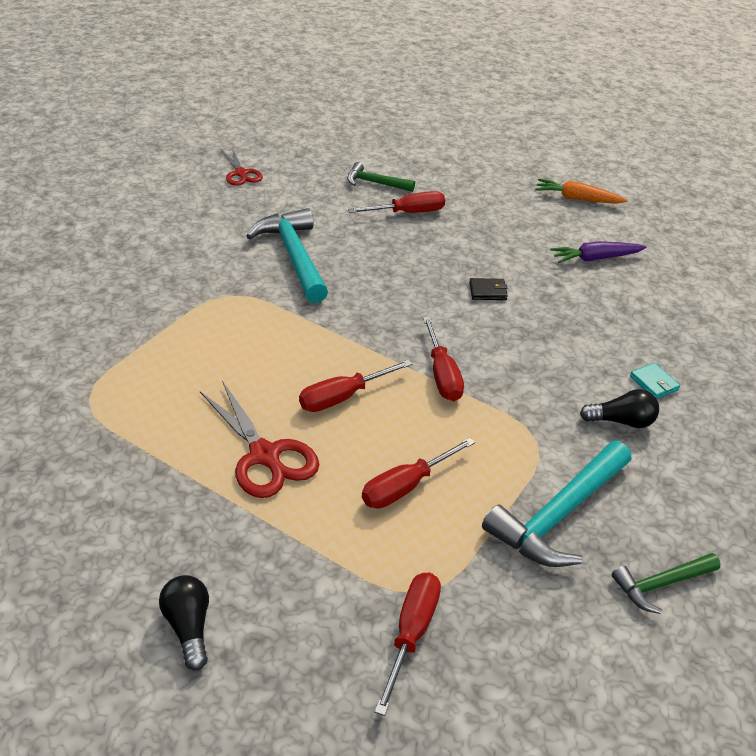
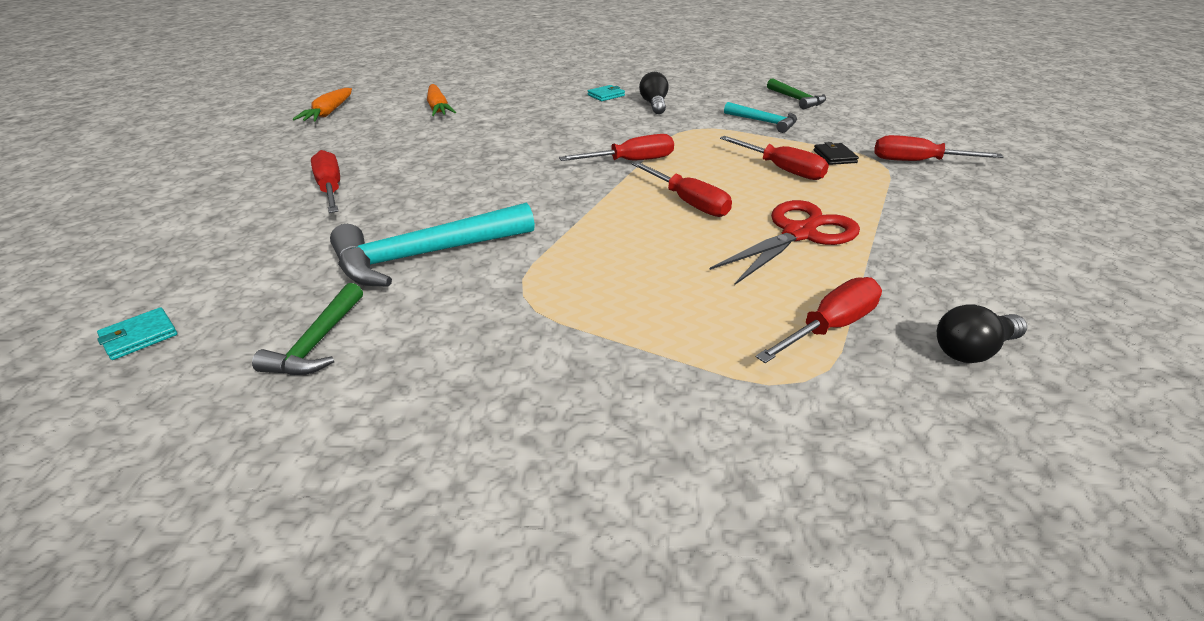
camera: 95 degrees left, 5 degrees down
(132, 430) = (830, 327): none -> red screwdriver
(189, 627) = (1025, 245): black light bulb -> black light bulb (972, 350)
(241, 173) = (139, 336): red scissors -> turquoise wallet
(375, 183) = (242, 213): green hammer -> green hammer (318, 342)
(487, 291) = (495, 146): black wallet -> black wallet (834, 156)
(559, 515) = (764, 122): turquoise hammer -> turquoise hammer, size x0.56
(595, 258) = (438, 108): purple carrot -> orange carrot

